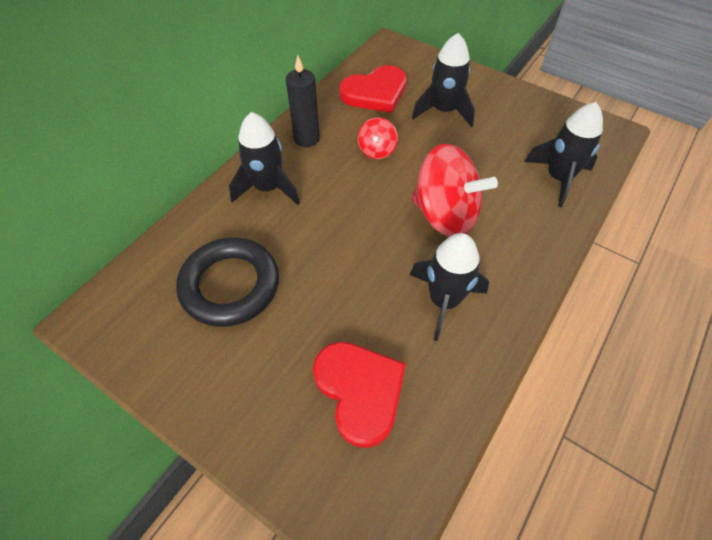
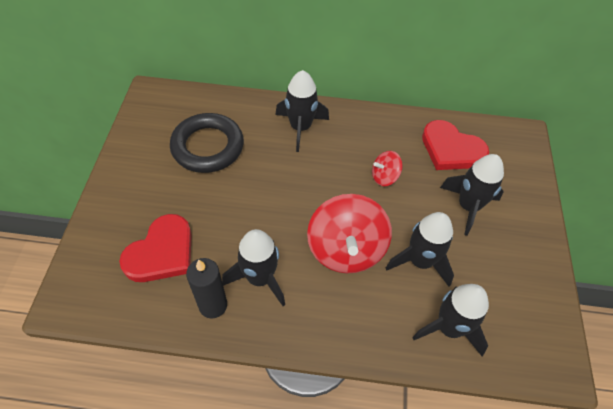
camera: 60 degrees right, 0 degrees up
(306, 139) = (364, 128): black candle -> black candle (213, 305)
(484, 167) = (420, 261): none -> black rocket

